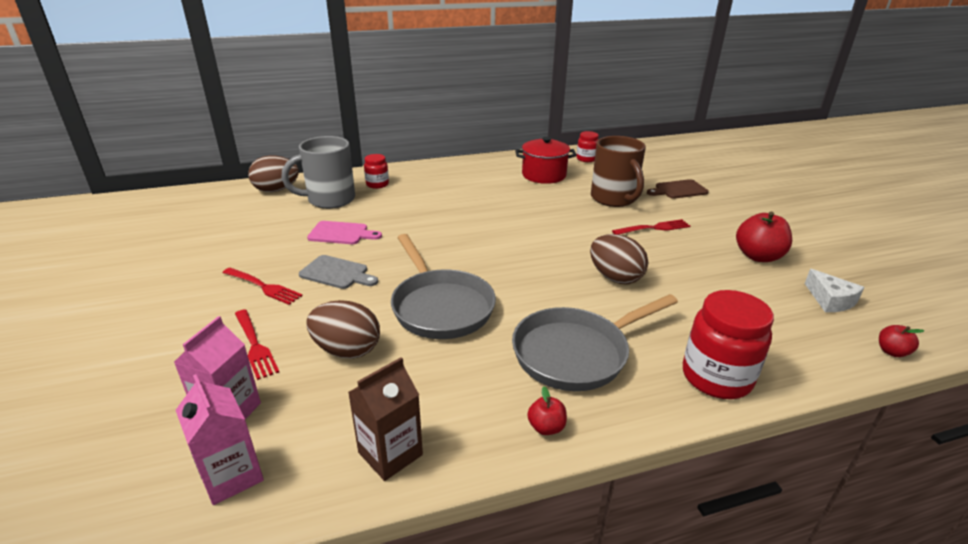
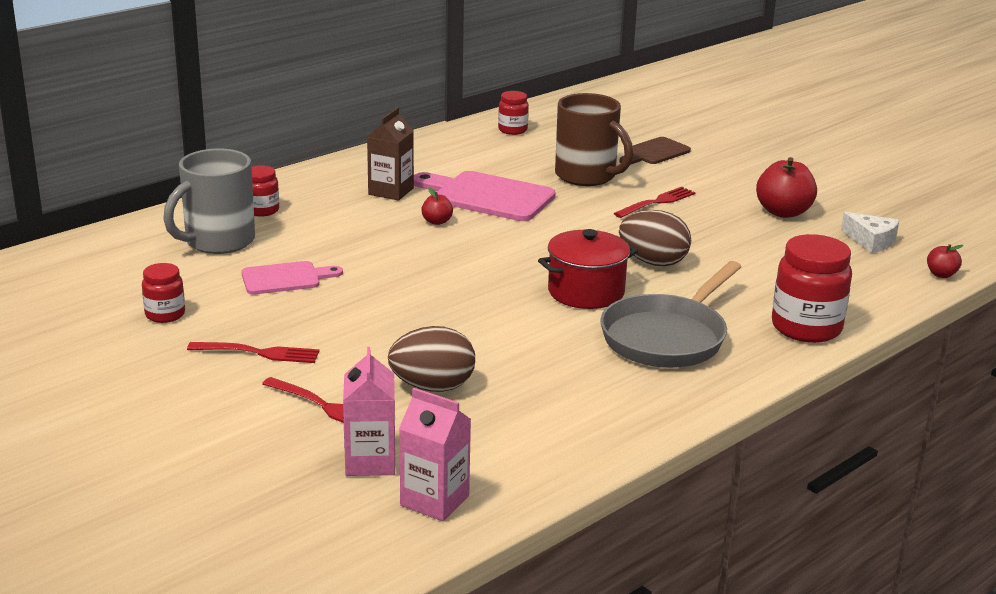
camera: 25 degrees left, 5 degrees down
(242, 243) = (165, 315): none -> red jar
(276, 190) = (122, 243): brown egg -> none
(337, 273) = (333, 321): grey cutting board -> none
(390, 453) = (565, 450): brown carton -> brown carton (391, 191)
(440, 307) = (491, 328): grey pan -> none
(530, 201) = (488, 196): none -> pink cutting board
(544, 175) = (476, 161): red pot -> red pot (586, 292)
(546, 427) = (686, 398): red apple -> red apple (437, 222)

